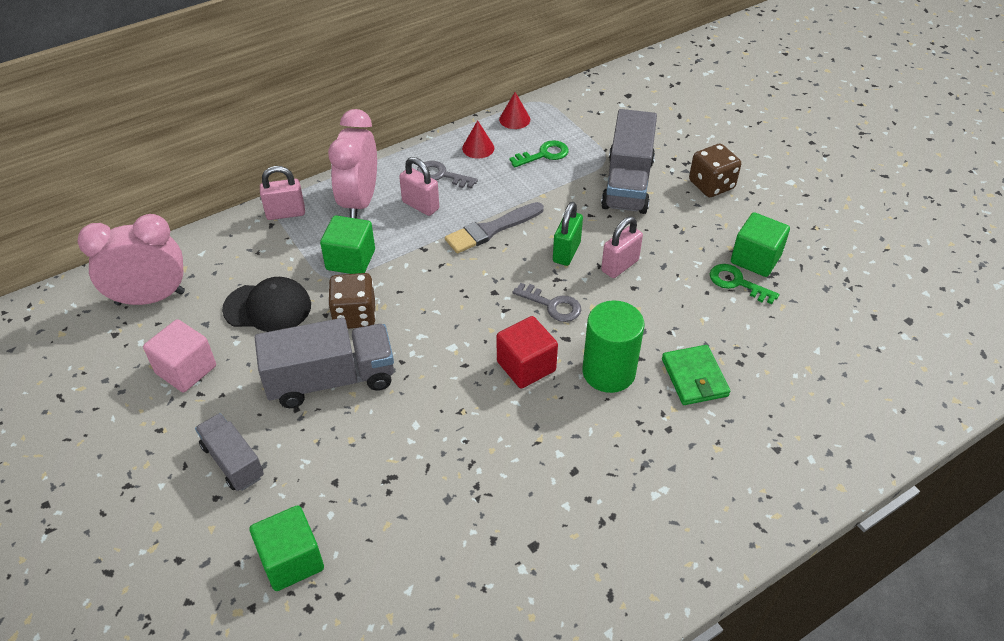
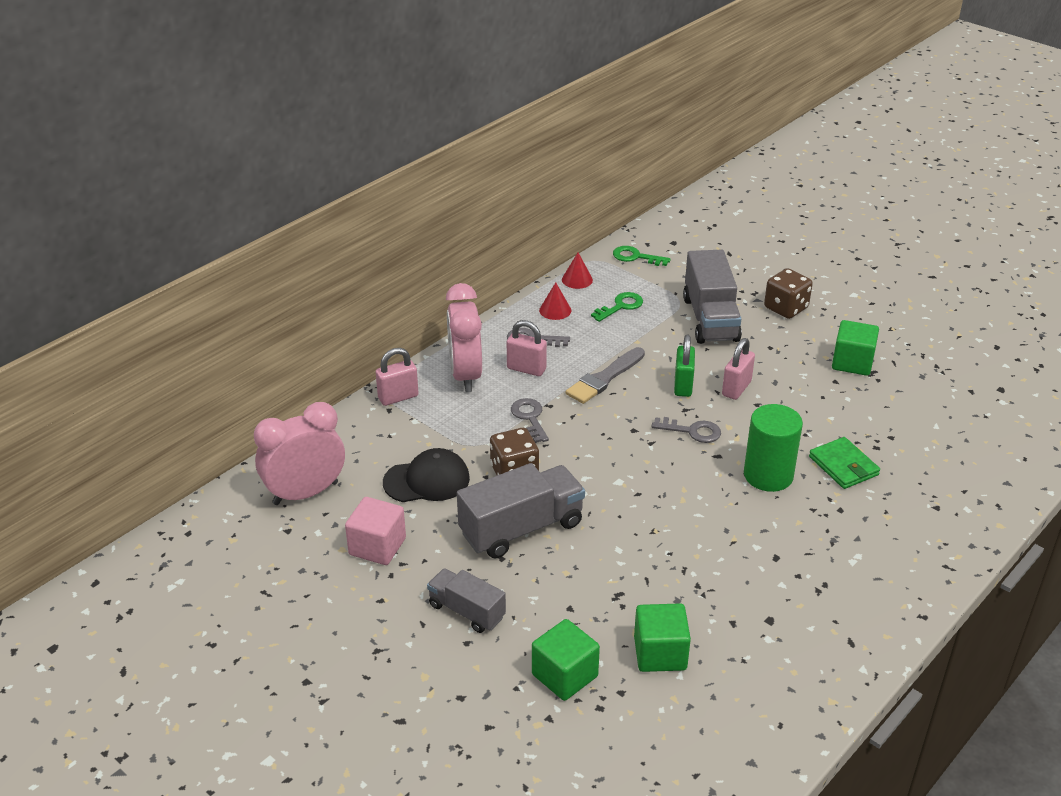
camera: 15 degrees left, 10 degrees down
(350, 260) = (484, 426): green cube -> green cube (660, 653)
(398, 259) = (530, 418): none -> grey key
(526, 366) = (693, 484): red cube -> none
(737, 283) = (845, 385): green key -> green key (636, 257)

